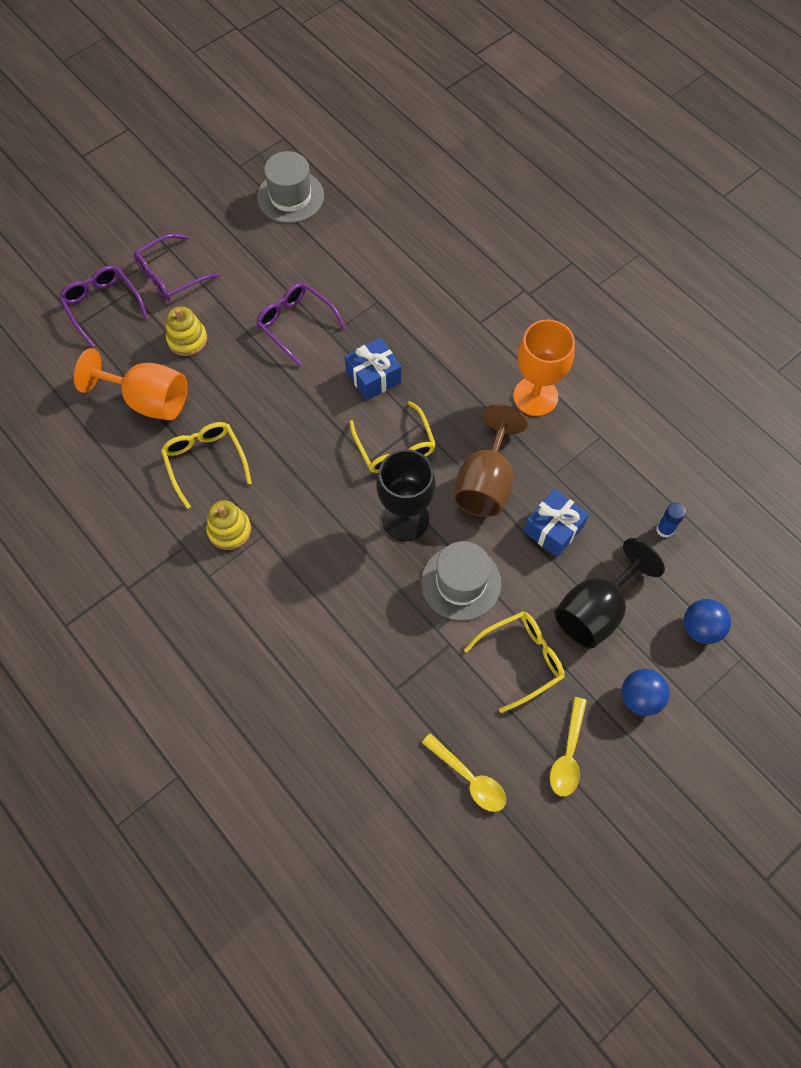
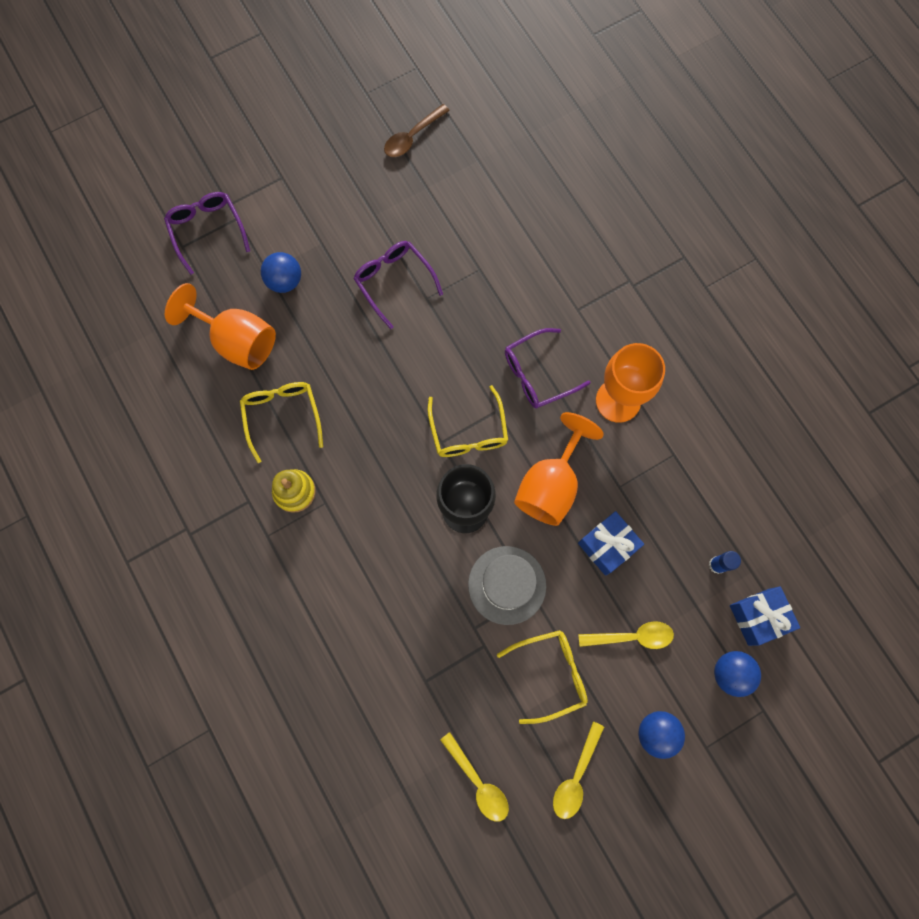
camera: 10 degrees right, 10 degrees up
(171, 275) = (279, 207): purple glasses -> purple glasses (538, 374)
(187, 339) = (285, 281): yellow stacking toy -> blue ball
(290, 196) = (412, 137): grey hat -> brown spoon
(373, 377) = (461, 352): blue gift -> blue gift (758, 616)
(485, 482) = (551, 485): brown goblet -> orange goblet
(596, 610) = (632, 636): black goblet -> yellow spoon

